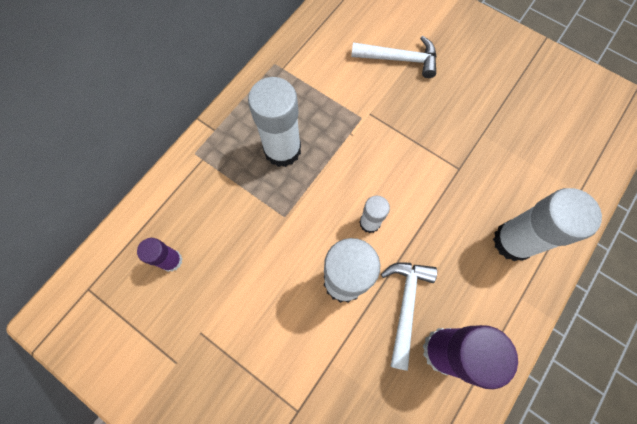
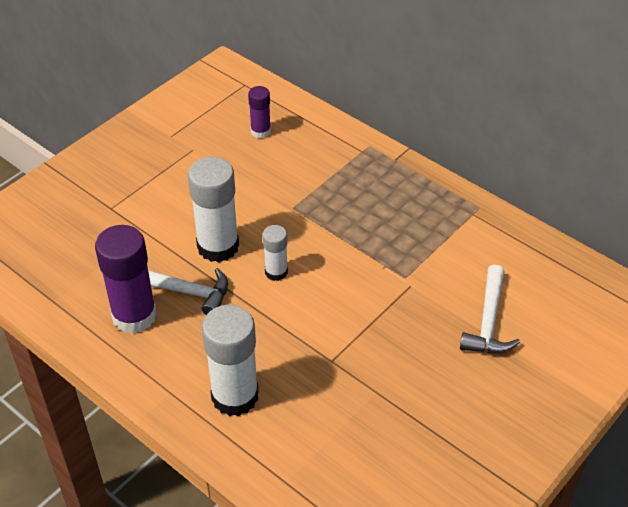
camera: 95 degrees right, 25 degrees down
(282, 150) = (368, 209): white glue stick -> none

